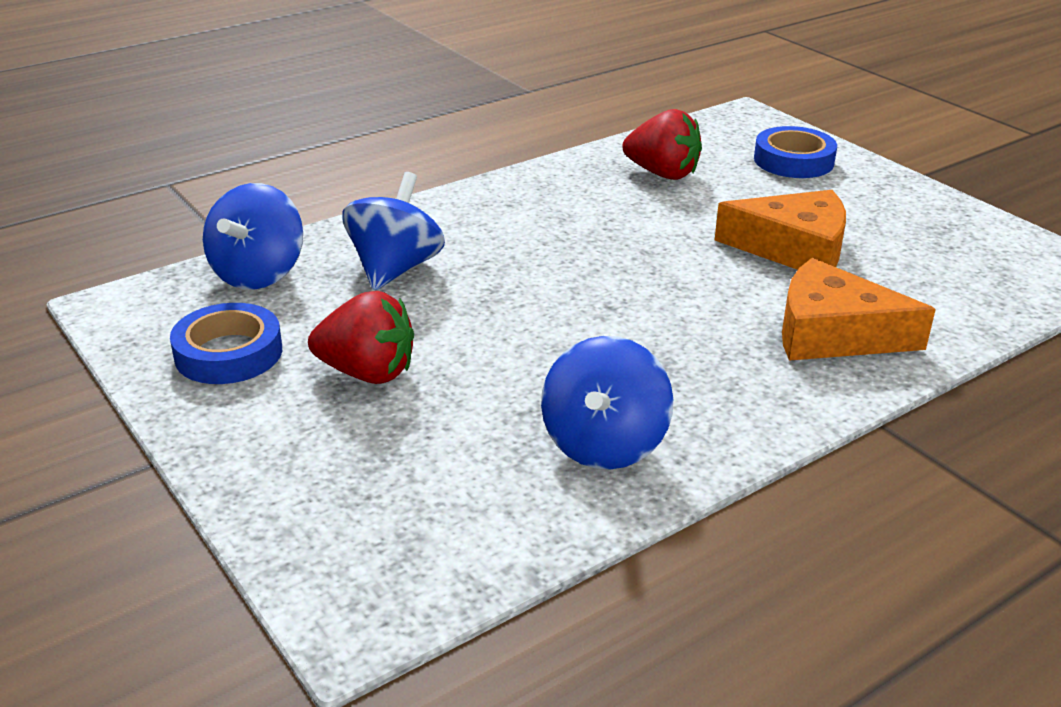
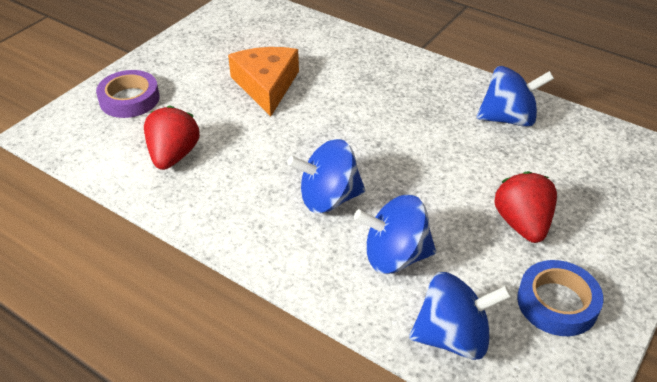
camera: 110 degrees left, 10 degrees up
(522, 248) = (328, 199): none -> blue spinning top
(793, 160) = (129, 99): blue tape -> purple tape
(832, 333) = (356, 64): orange cheese -> none

